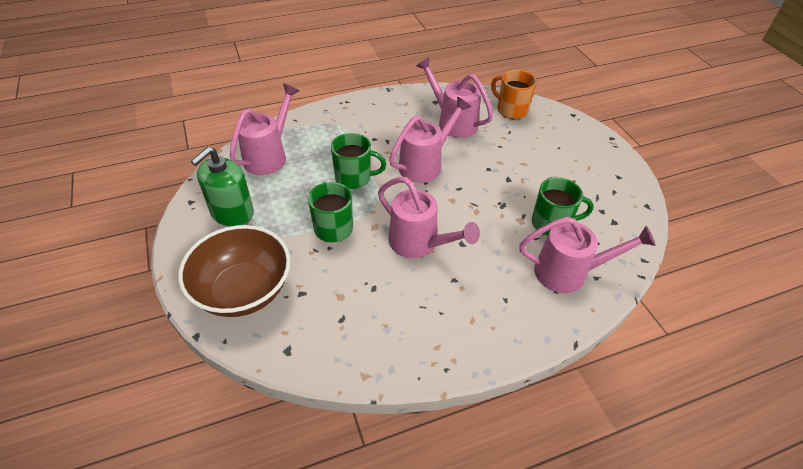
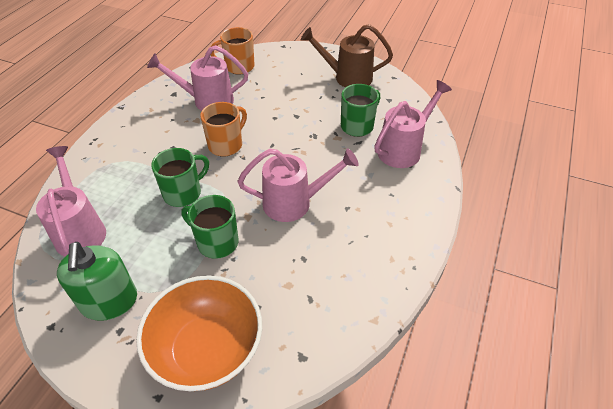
camera: 45 degrees left, 0 degrees up
(243, 290) = (207, 349): brown bowl -> orange bowl
(425, 164) = (226, 145): pink watering can -> orange mug
(598, 177) = (347, 77): none -> brown watering can

